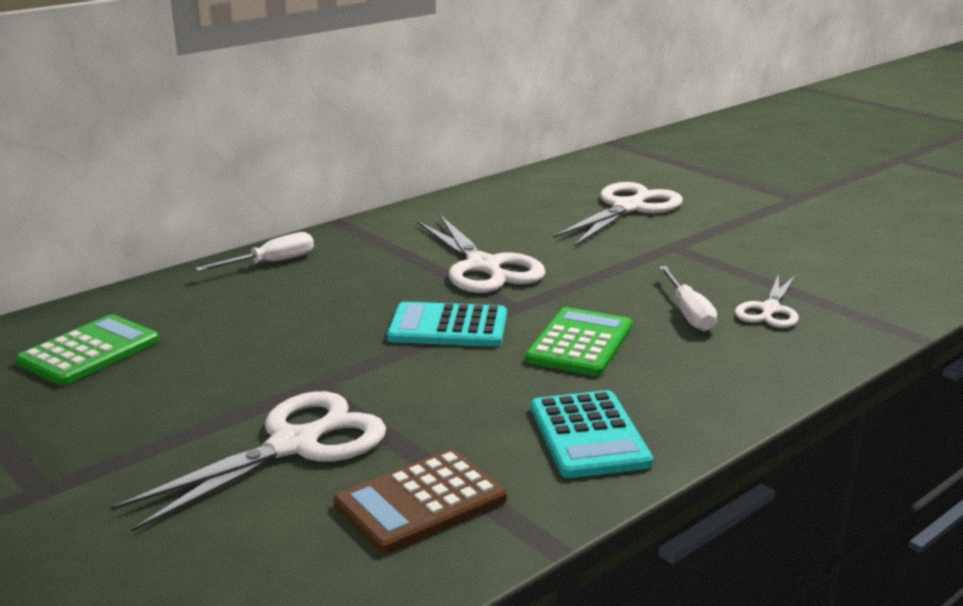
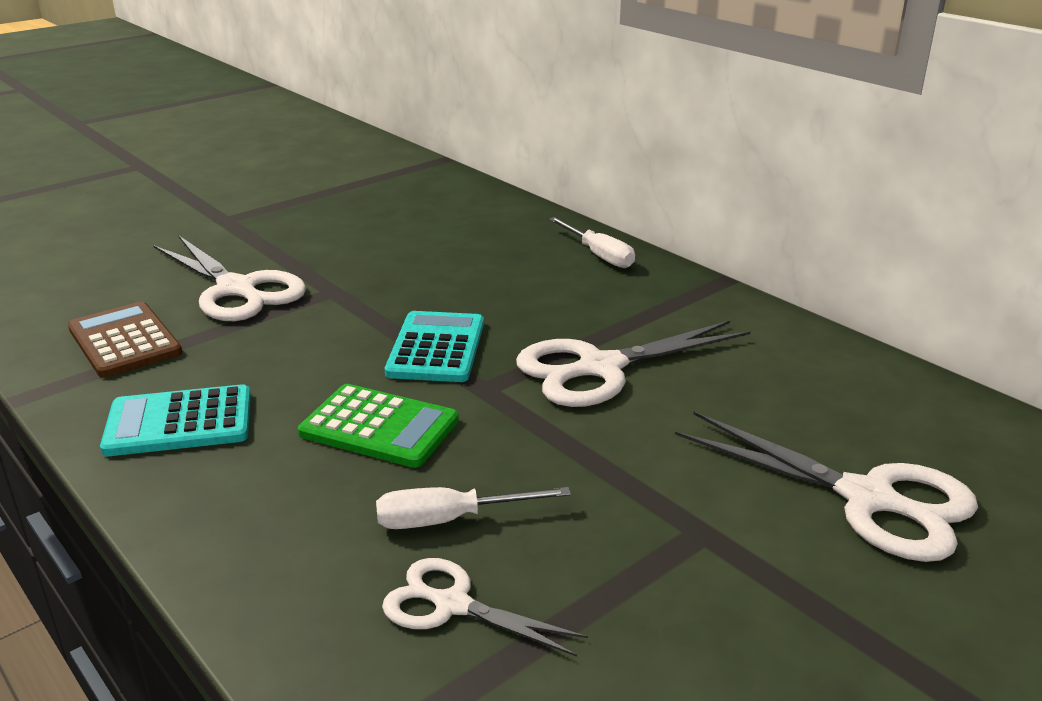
camera: 90 degrees right, 5 degrees up
(89, 351) = (417, 208): green calculator -> none

